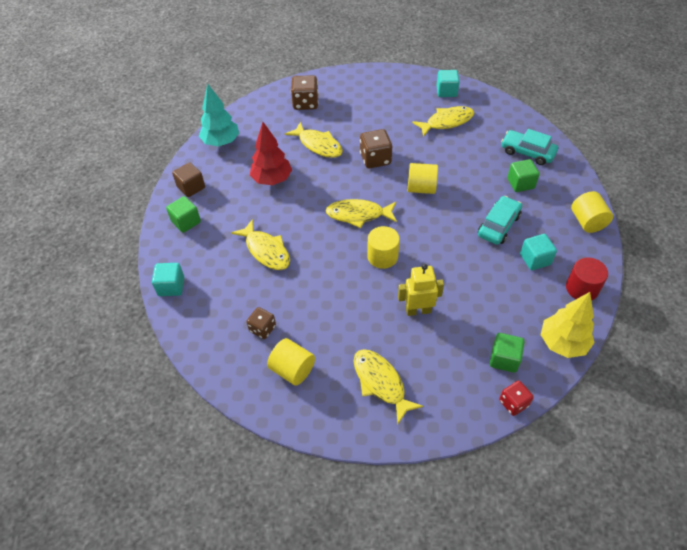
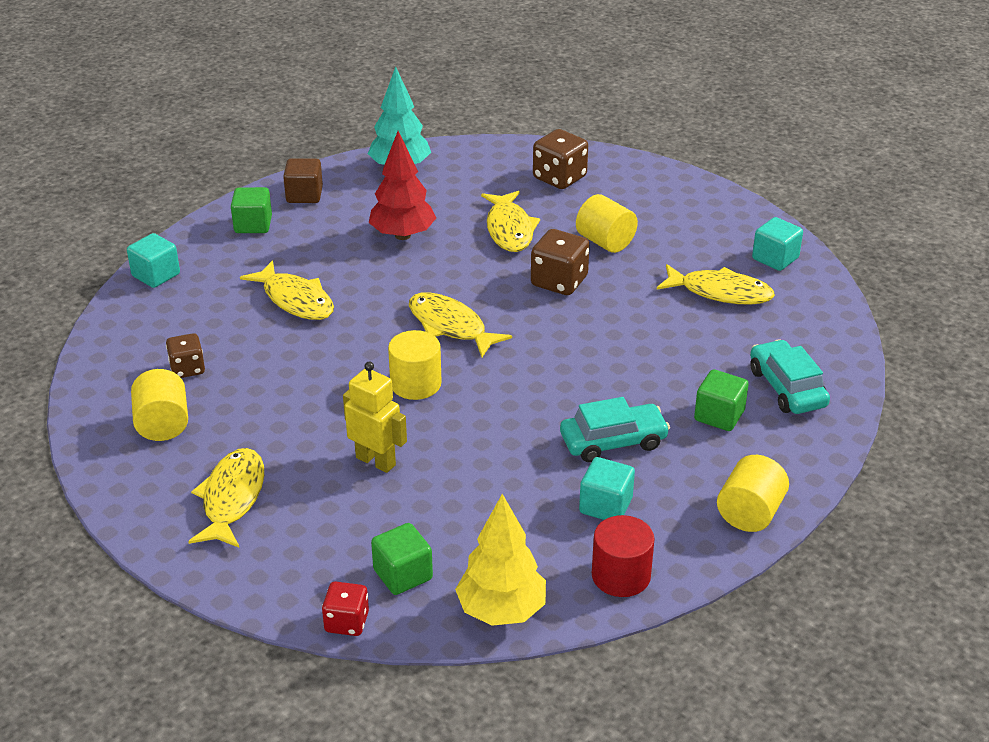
camera: 40 degrees right, 15 degrees down
(266, 250) = (295, 300): yellow fish -> yellow fish turned 45 degrees counterclockwise
(421, 188) = (571, 344): yellow cylinder -> yellow cylinder (605, 242)

